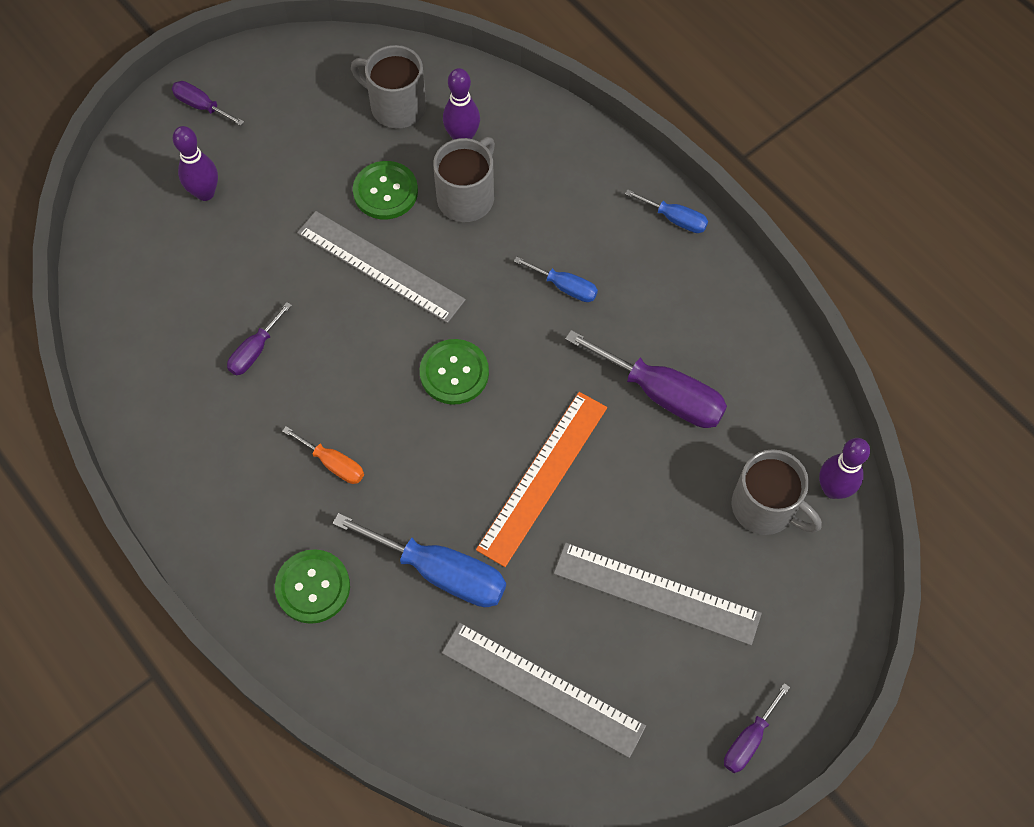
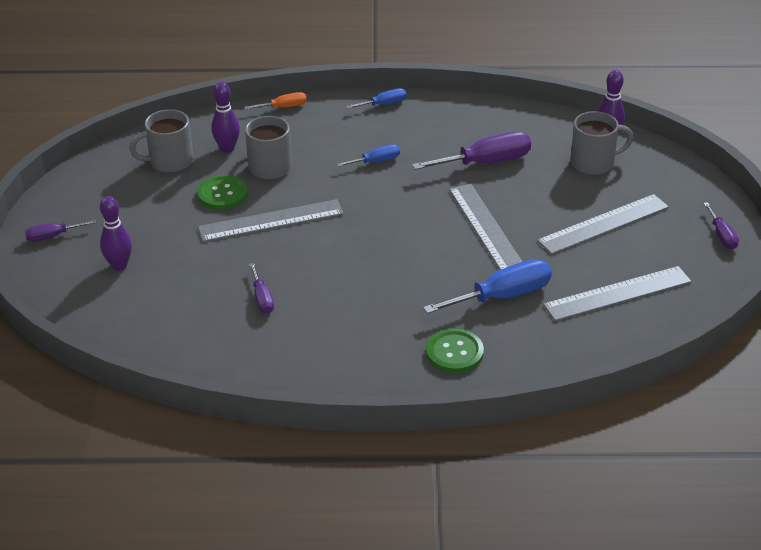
camera: 50 degrees left, 25 degrees down
(333, 463) = (381, 304): orange screwdriver -> orange screwdriver (283, 107)
(454, 373) = (379, 228): green button -> none
(543, 477) = (486, 228): orange ruler -> grey ruler

